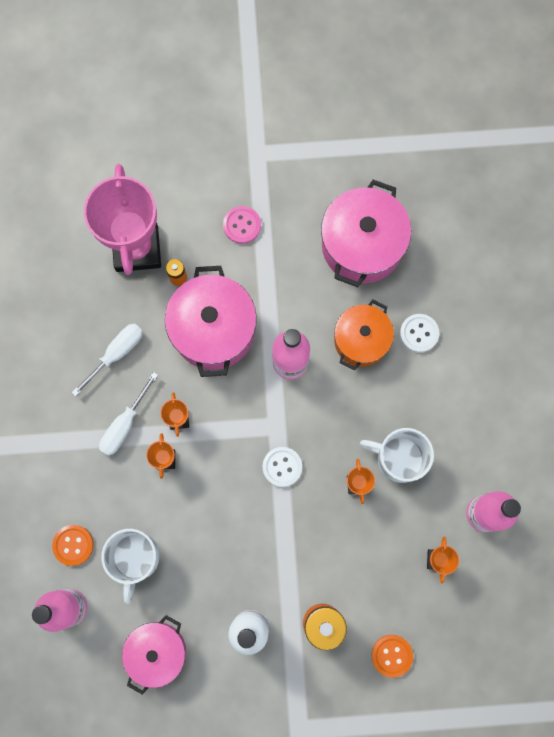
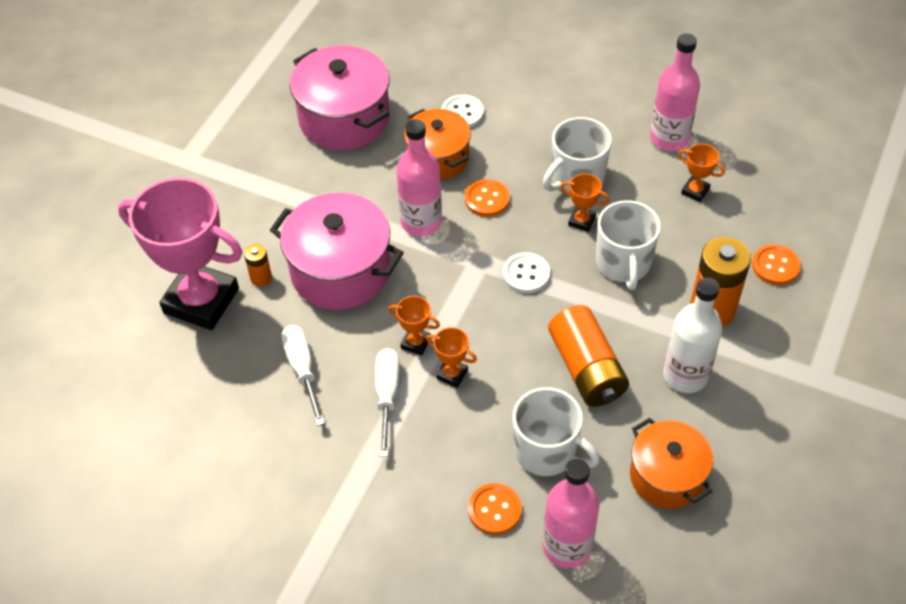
camera: 60 degrees left, 25 degrees down
(125, 424) = (387, 396): white screwdriver -> white screwdriver turned 150 degrees counterclockwise
(157, 651) = (666, 476): pink pot -> orange pot
(219, 553) = (586, 369): none -> orange battery
(242, 225) = (249, 201): pink button -> none
(331, 536) = (623, 264): none -> white mug
(339, 400) = (487, 199): none -> orange button

